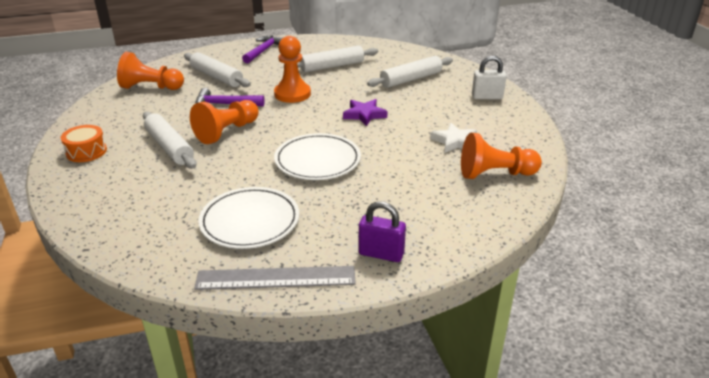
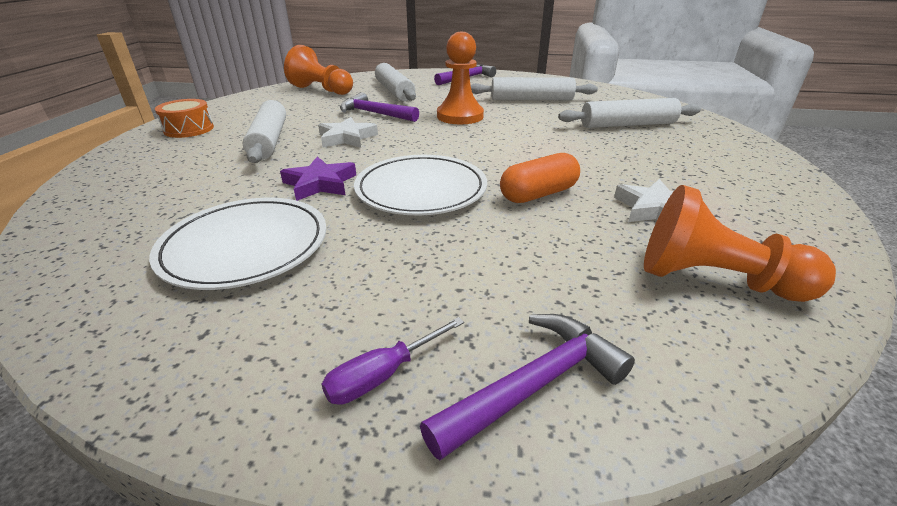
camera: 25 degrees right, 0 degrees up
(227, 132) = (347, 138): orange pawn -> white star
(276, 278) = (164, 357): grey ruler -> none
(364, 115) = (533, 151): purple star -> purple star (320, 184)
(381, 254) = (382, 376): purple padlock -> purple screwdriver
(388, 147) = (538, 194): none -> orange capsule
(443, 238) = (534, 384): none -> purple hammer
(487, 97) = (741, 162): white padlock -> none

